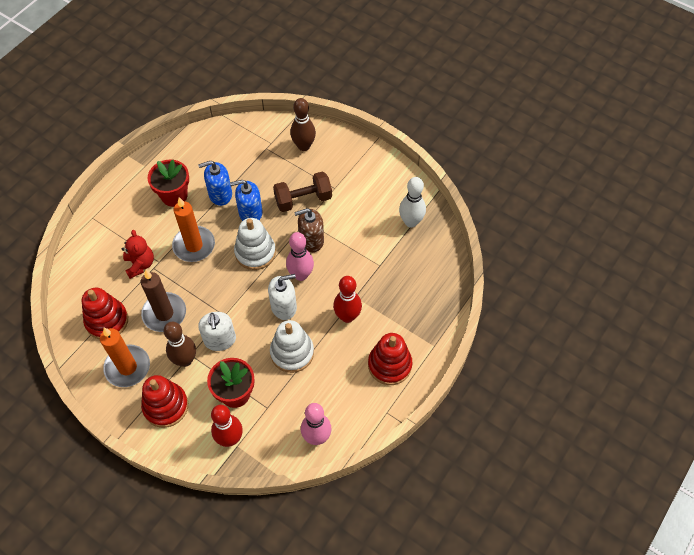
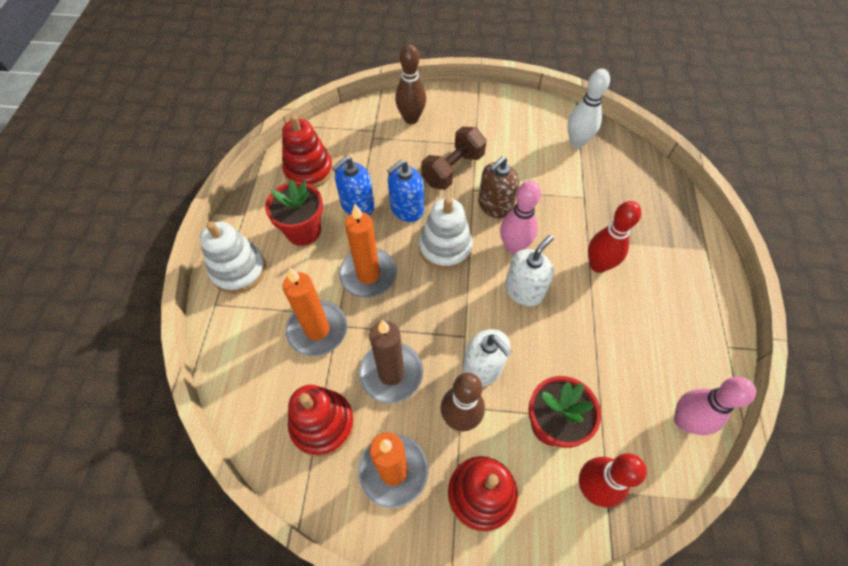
camera: 30 degrees left, 0 degrees up
(140, 264) = (317, 330): red teddy bear -> orange candle
(292, 353) = (575, 337): white stacking toy -> white stacking toy (239, 270)
(389, 365) = (684, 293): red stacking toy -> red stacking toy (309, 170)

